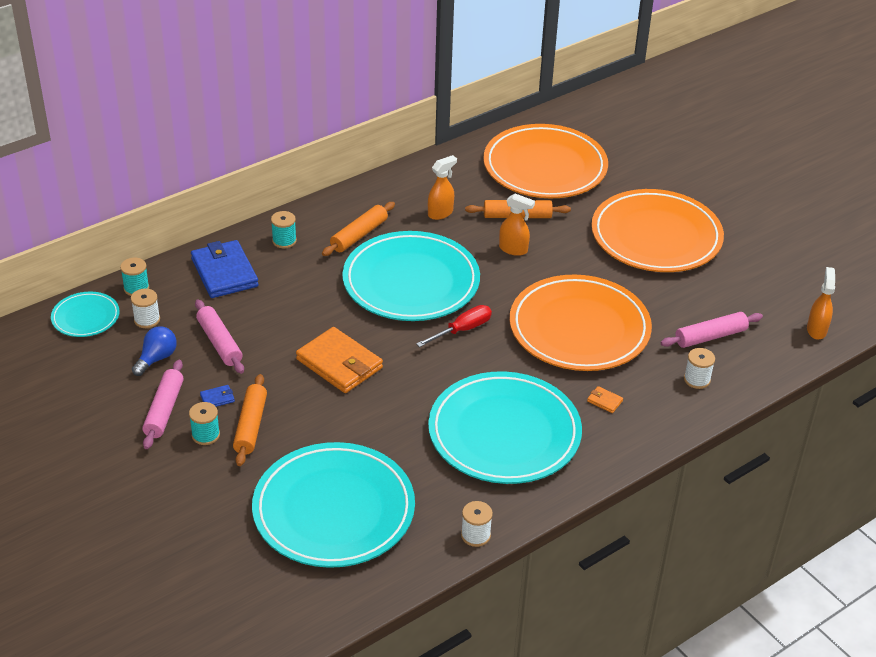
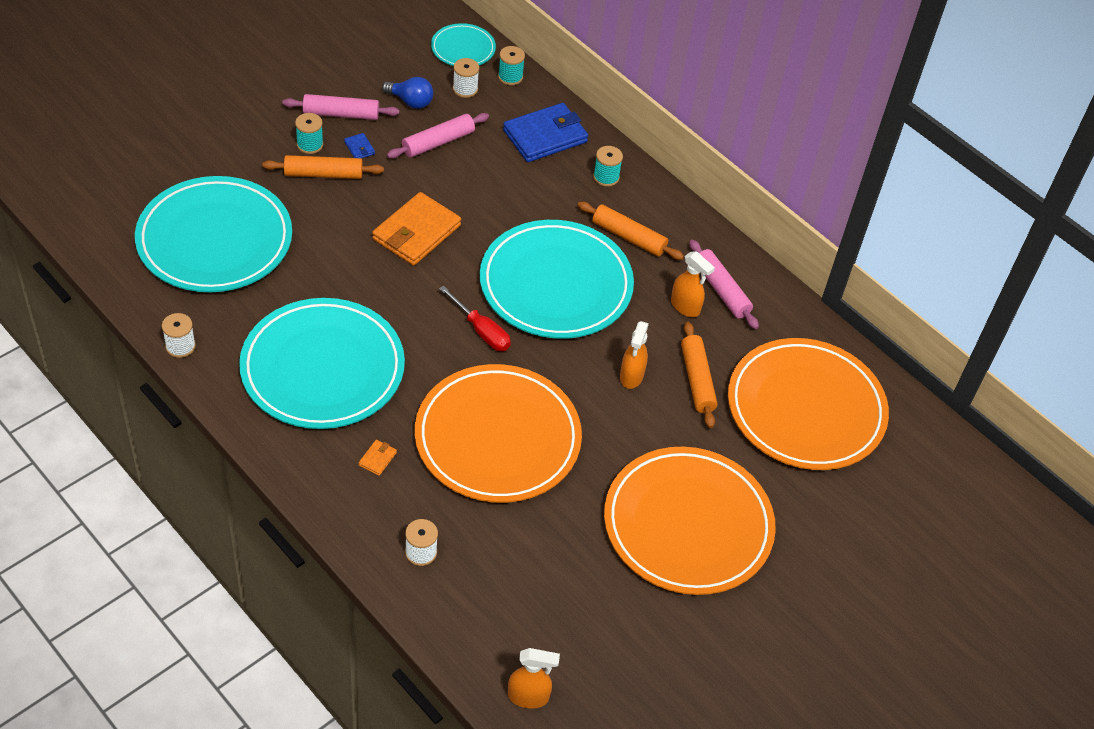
camera: 80 degrees right, 10 degrees up
(710, 336) = (500, 572): pink rolling pin -> pink rolling pin (721, 290)

